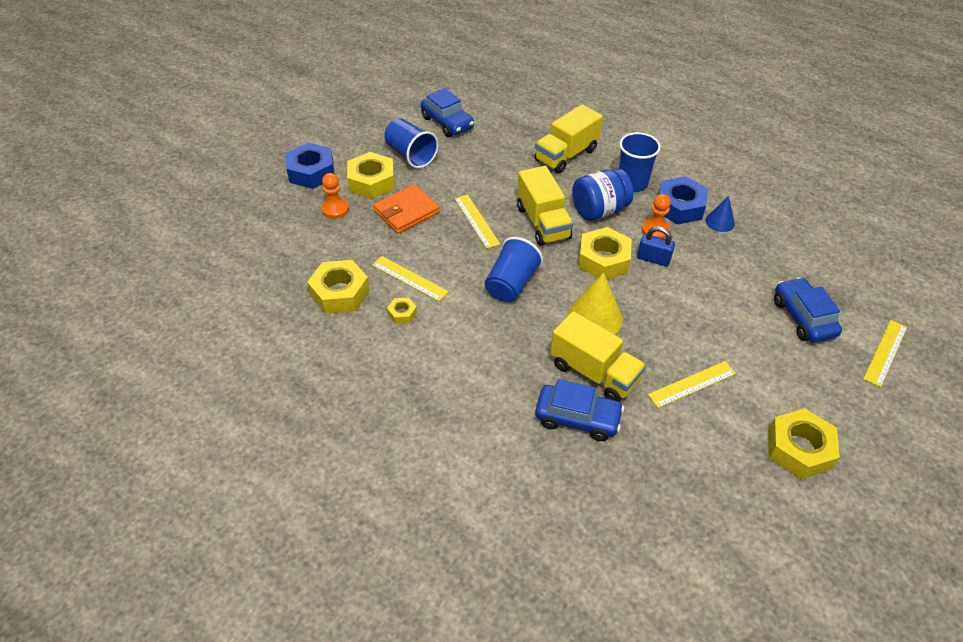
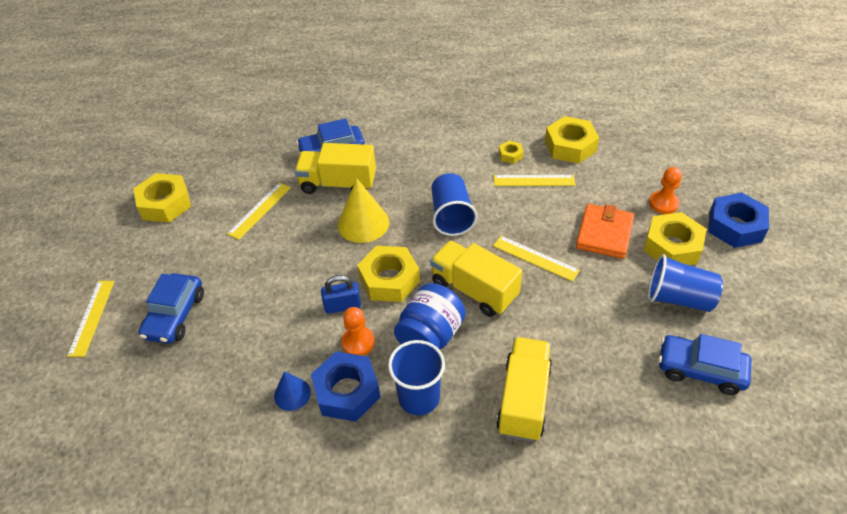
camera: 150 degrees right, 0 degrees up
(803, 317) = (175, 315): blue car -> blue car turned 60 degrees clockwise

